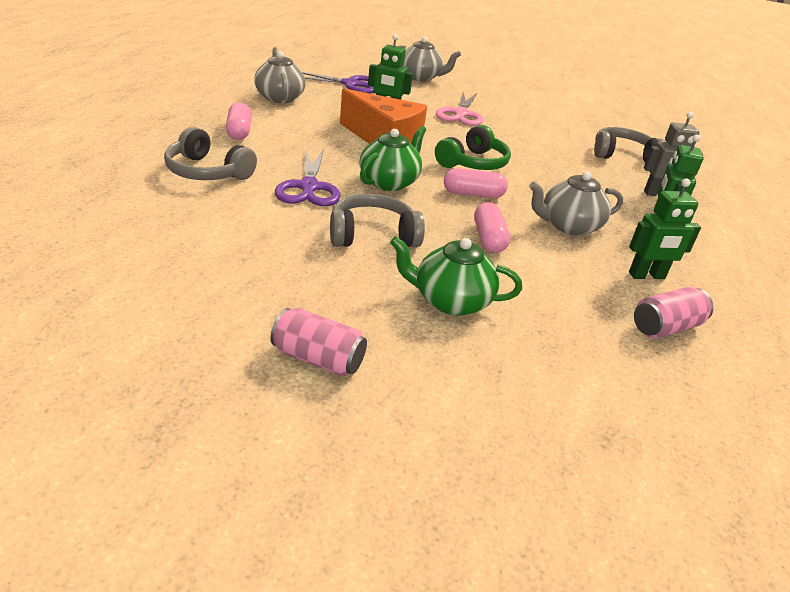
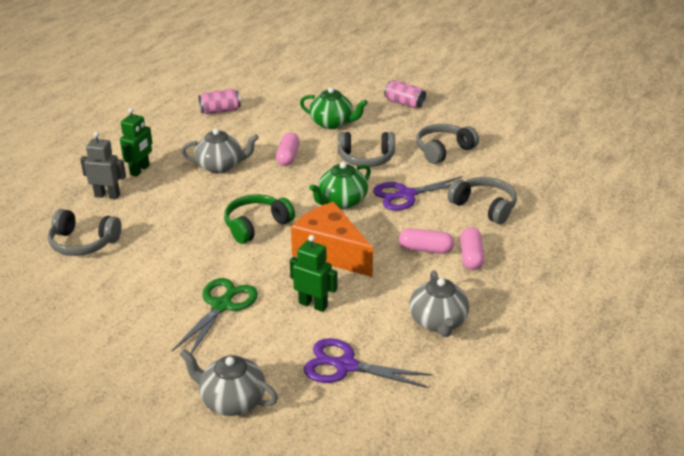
camera: 165 degrees left, 0 degrees up
(248, 248) = (443, 150): none -> grey headphones
(309, 187) = (406, 195): purple scissors -> purple scissors turned 120 degrees counterclockwise
(461, 114) = (222, 306): pink scissors -> green scissors
(473, 194) = (277, 191): pink capsule -> pink capsule (425, 249)
(647, 276) = (199, 134): green robot -> none

